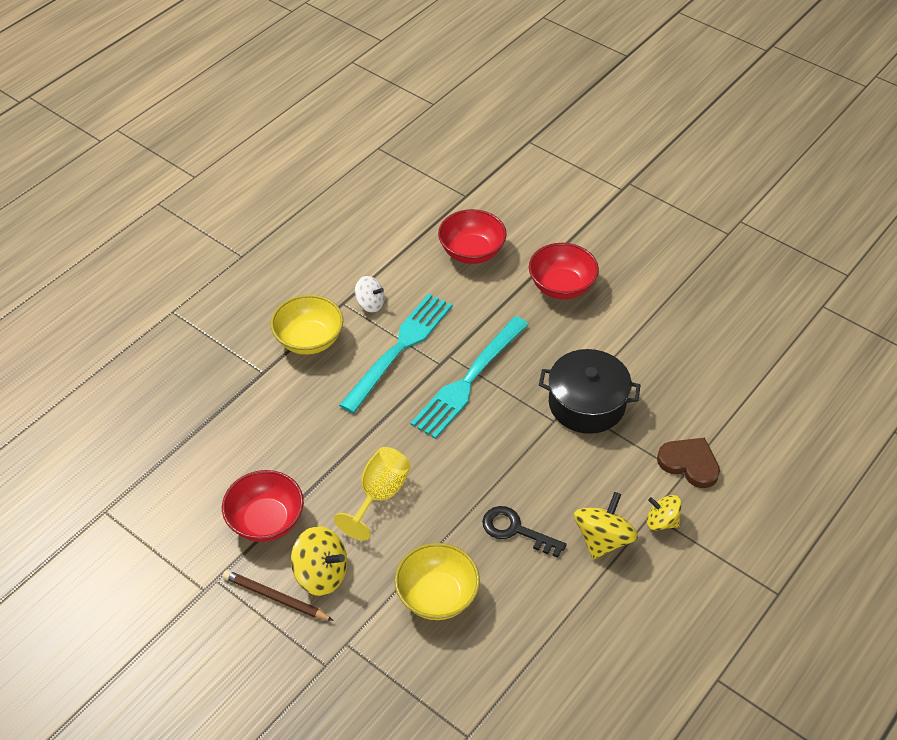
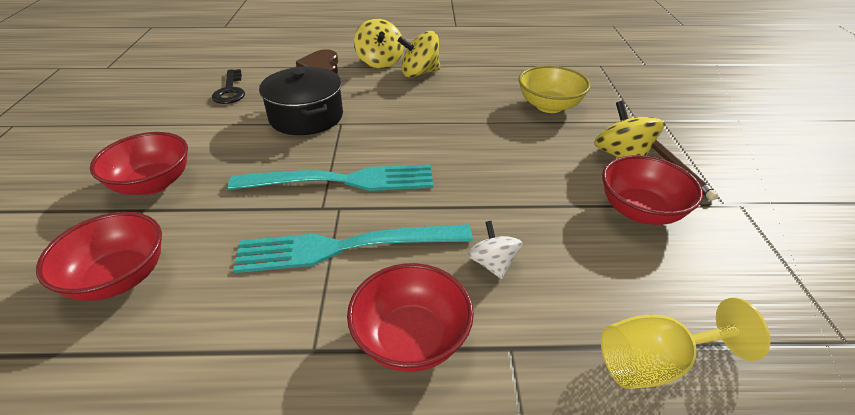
camera: 130 degrees left, 10 degrees down
(309, 340) = (411, 338): yellow bowl -> red bowl
(370, 304) = (292, 319): white spinning top -> white spinning top (492, 264)
(379, 495) = (521, 166): yellow goblet -> yellow goblet (656, 363)
(515, 530) = (458, 100): black key -> black key (230, 91)
(662, 521) = (380, 62): yellow spinning top -> yellow spinning top, size x1.55

